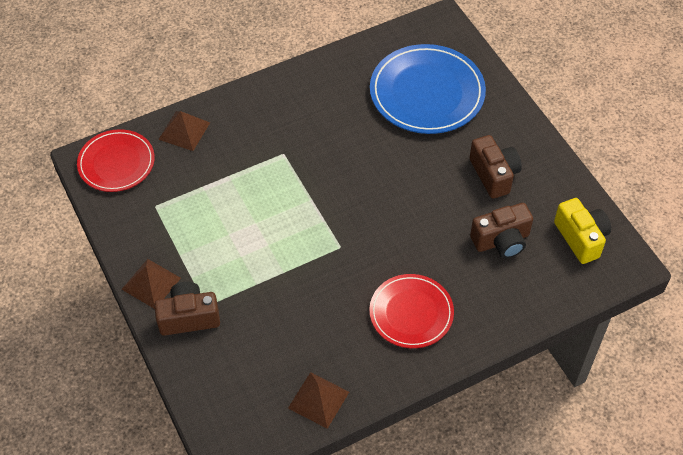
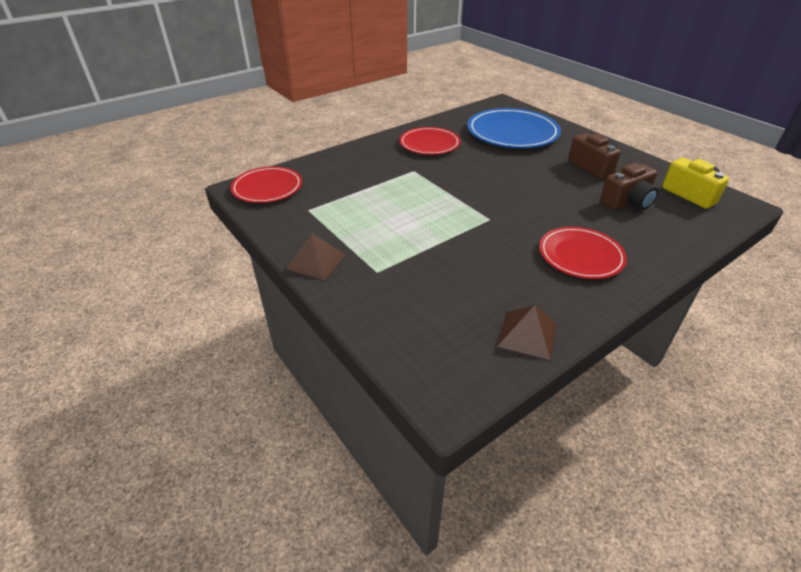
camera: 10 degrees left, 15 degrees down
(184, 131) = (324, 165): brown pyramid -> none
(189, 317) = (362, 282): brown camera -> none
(317, 103) = (429, 144): none -> red plate

